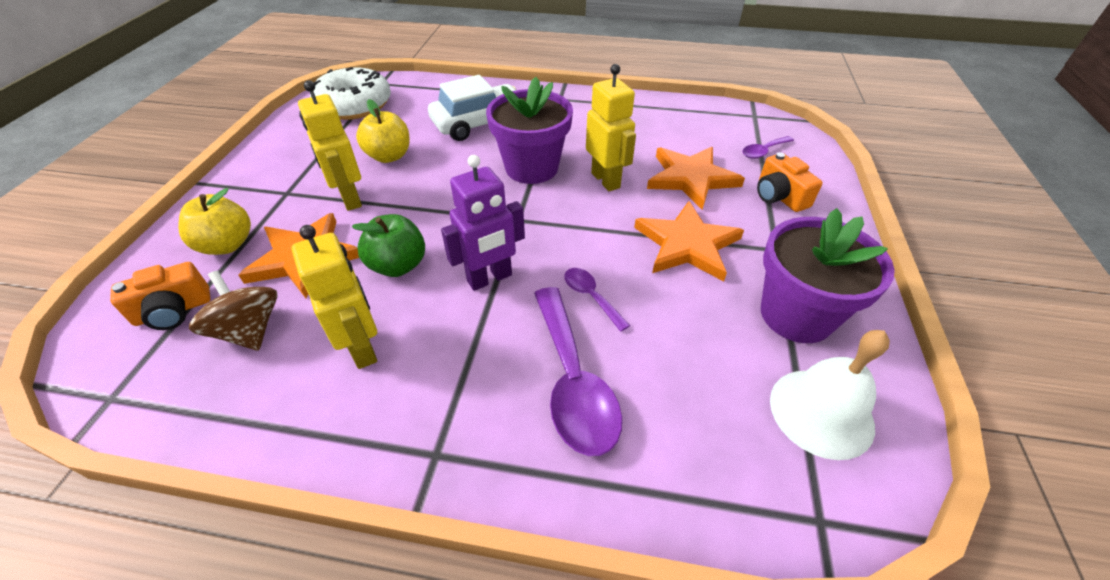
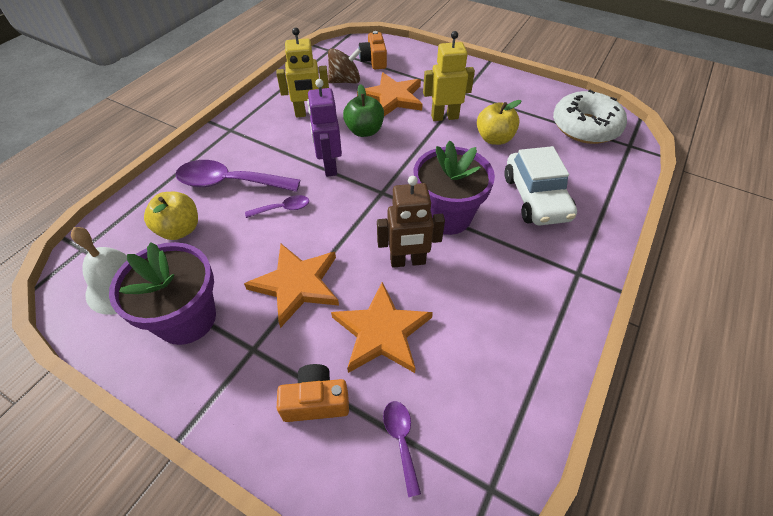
camera: 110 degrees right, 5 degrees up
(227, 245) = (419, 73): yellow apple -> yellow apple (179, 229)
(606, 180) = (407, 261): yellow robot -> brown robot

